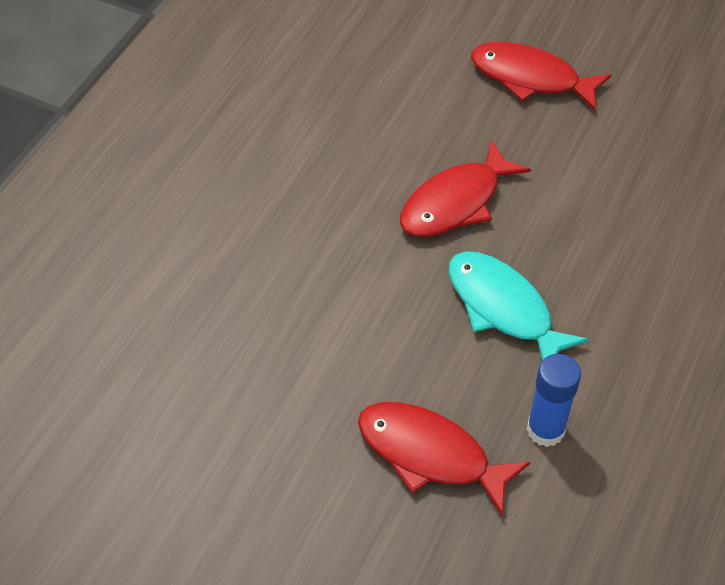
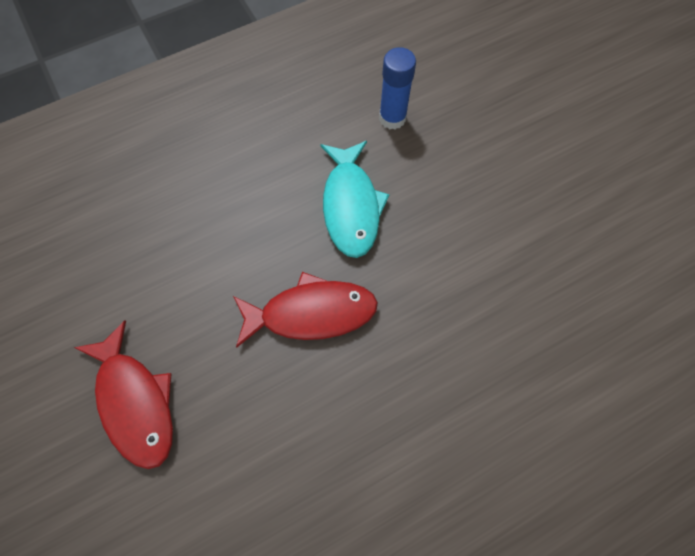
camera: 145 degrees left, 15 degrees up
(430, 454) = (474, 144): red fish -> none

